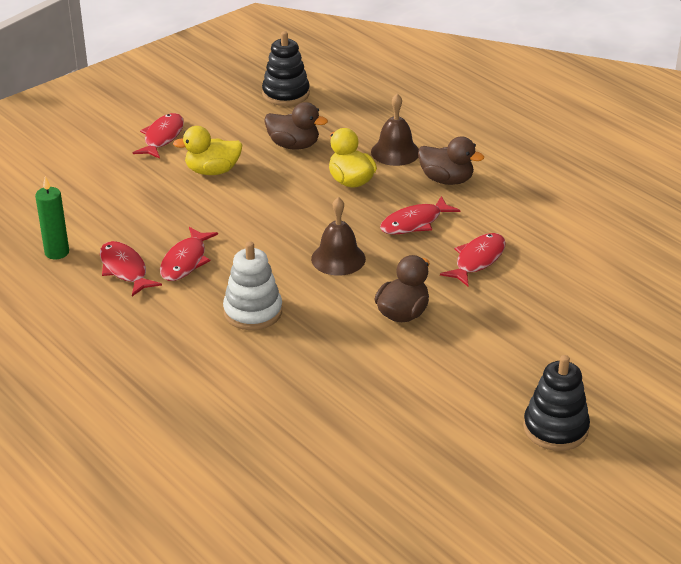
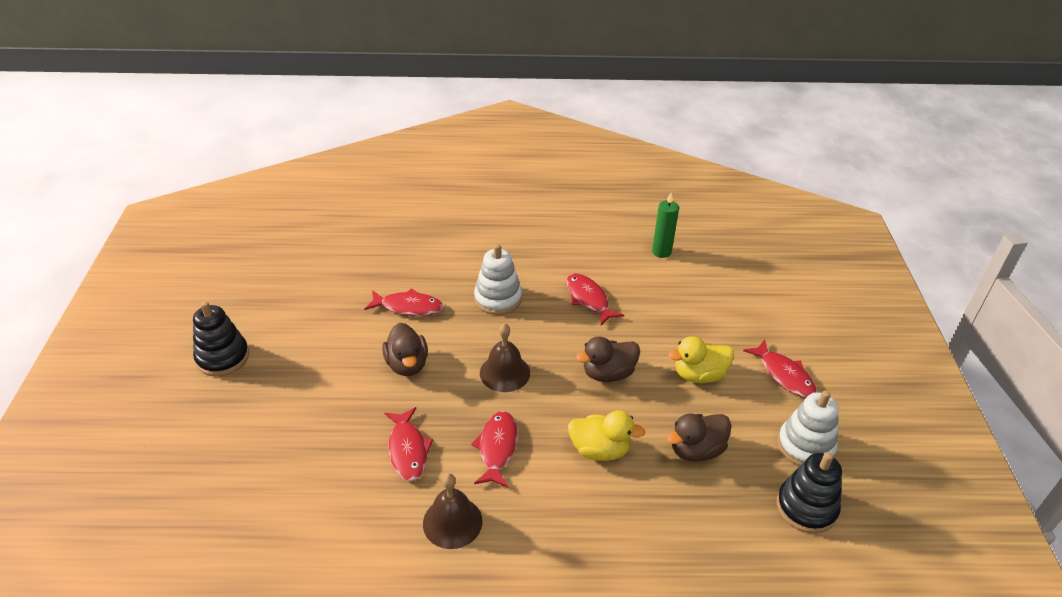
camera: 130 degrees right, 5 degrees up
(125, 269) = (609, 270): red fish -> red fish (408, 307)
(212, 171) = (699, 375): yellow duck -> yellow duck turned 135 degrees counterclockwise
(229, 109) = (805, 446): none -> white stacking toy
(395, 152) = (617, 517): brown bell -> brown bell (452, 522)
(446, 180) = (533, 520): brown duck -> brown duck (608, 373)

